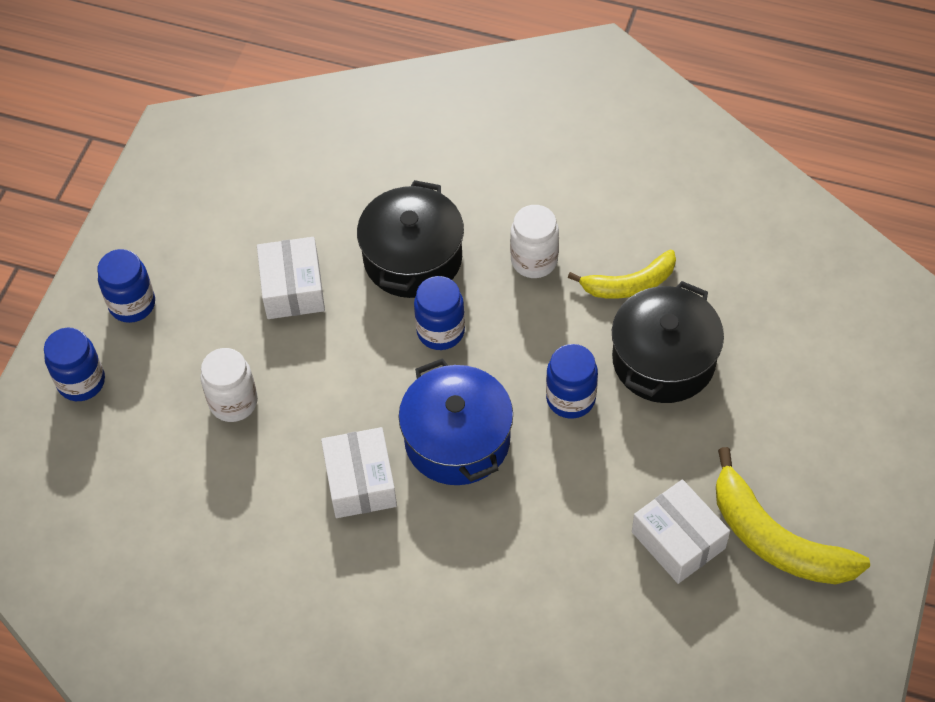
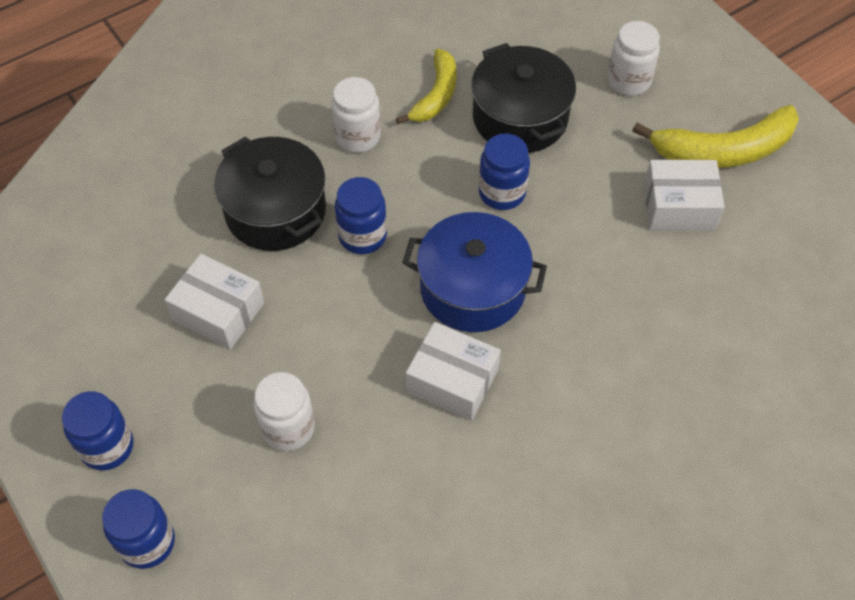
camera: 55 degrees left, 0 degrees up
(786, 416) = (628, 81): none -> white jar

